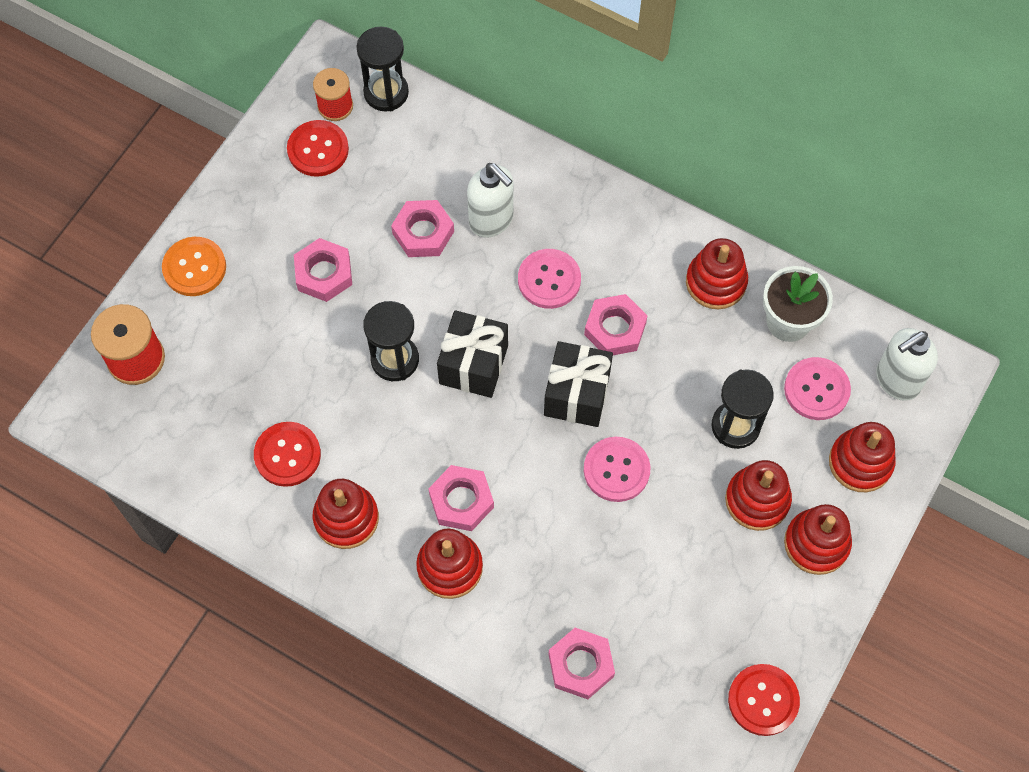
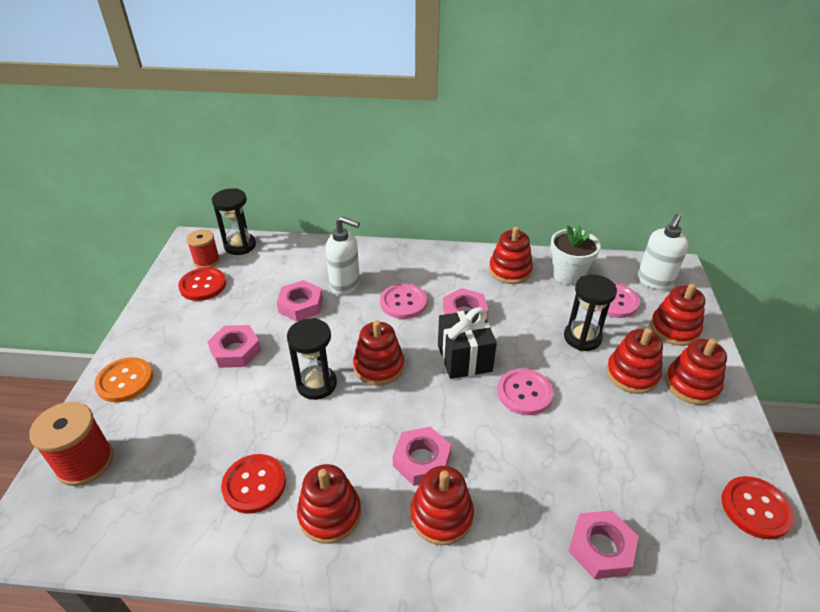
camera: 25 degrees left, 25 degrees down
(473, 364) = (379, 366): black gift -> red stacking toy

